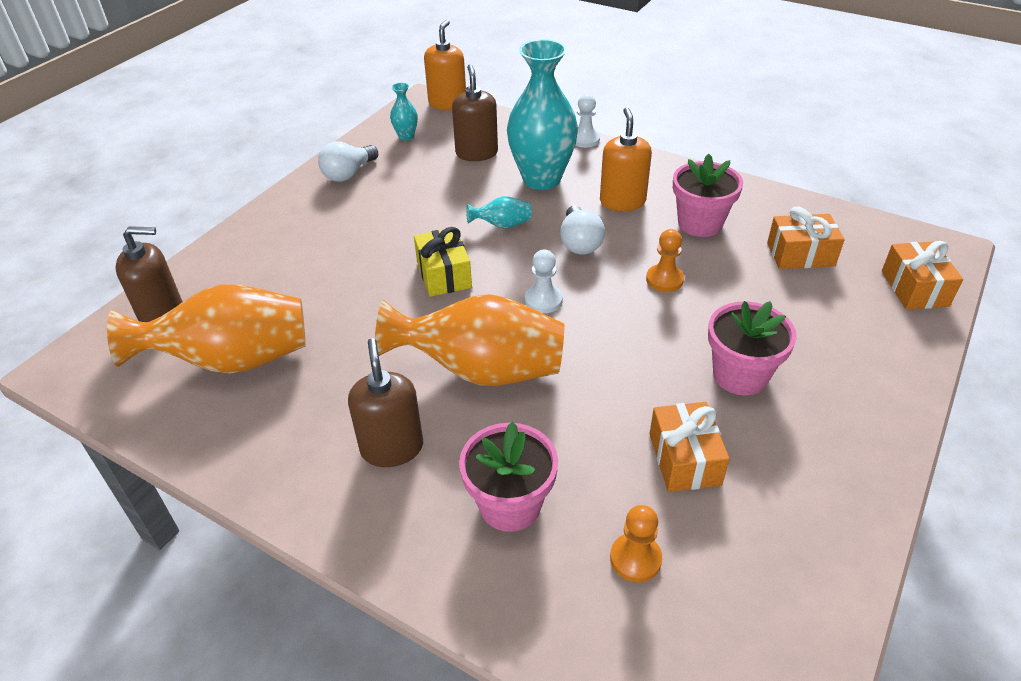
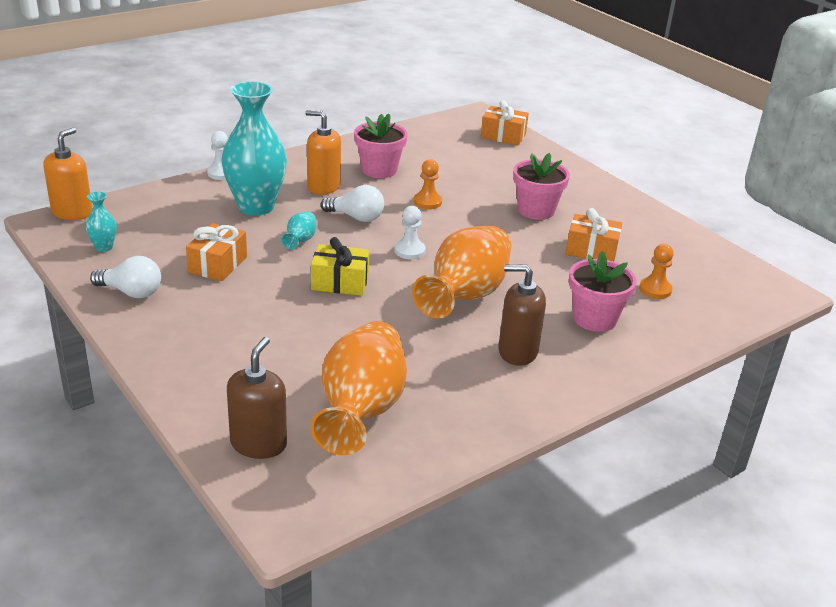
camera: 70 degrees left, 10 degrees down
(348, 174) = (131, 292): white light bulb -> white light bulb turned 45 degrees counterclockwise
(447, 103) = (72, 212): orange soap dispenser -> orange soap dispenser turned 75 degrees clockwise
(476, 153) = (180, 222): brown soap dispenser -> none
(800, 254) = (443, 153): orange gift -> orange gift (218, 264)

